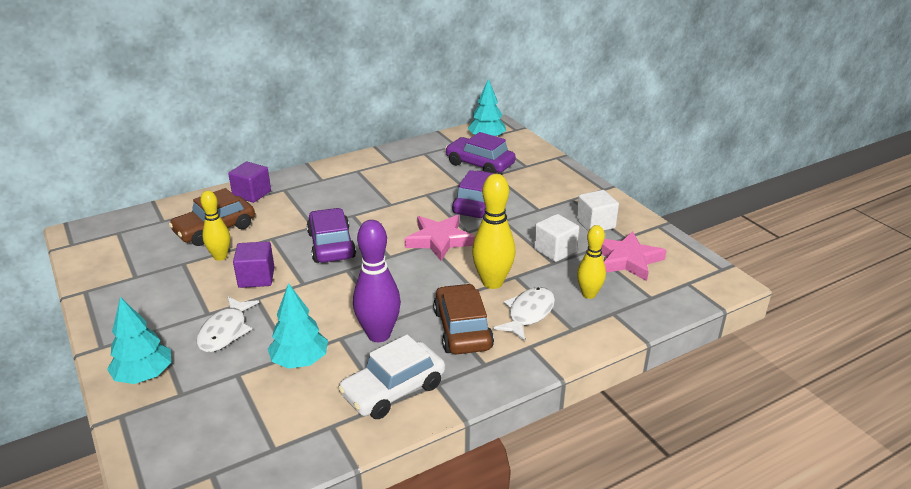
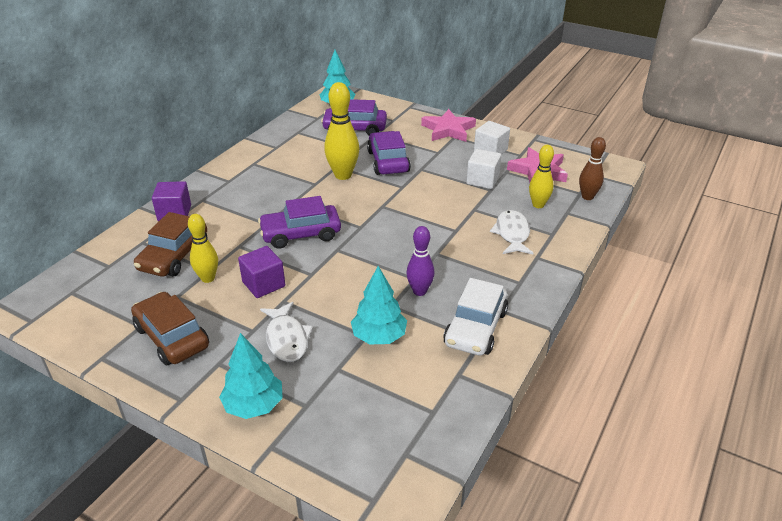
camera: 30 degrees left, 5 degrees up
(331, 245) = (301, 234): purple car -> purple car turned 60 degrees counterclockwise
(379, 335) = (419, 291): purple bowling pin -> purple bowling pin, size x0.65
(439, 240) = (387, 200): pink star -> pink star (448, 130)
(462, 329) = (477, 263): brown car -> brown car (172, 337)
(492, 282) = (462, 220): yellow bowling pin -> yellow bowling pin (343, 175)
(655, 304) = (587, 197): none -> brown bowling pin

